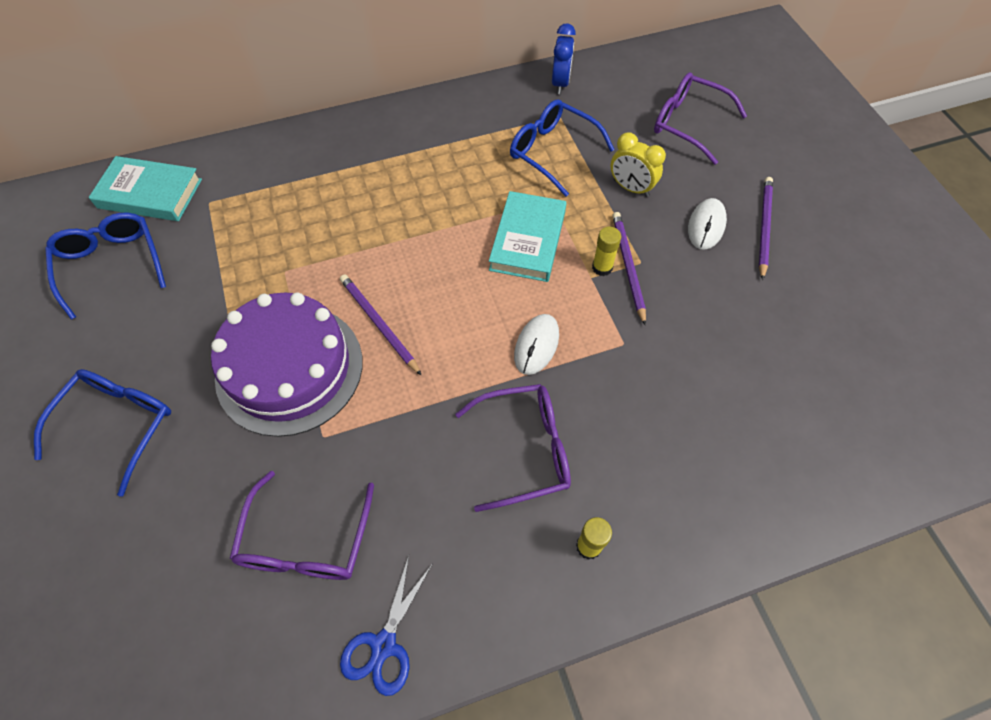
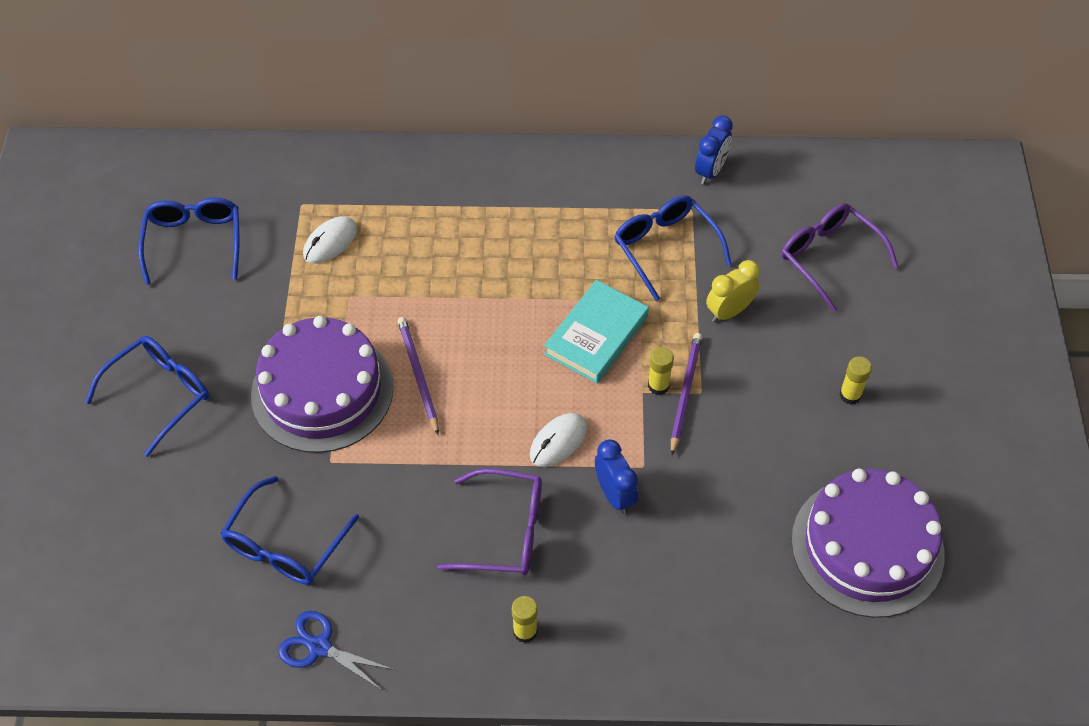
camera: 20 degrees right, 5 degrees down
(150, 194) = (249, 179): turquoise book -> none
(306, 542) = (285, 545): purple glasses -> blue glasses
(384, 645) = (319, 647): blue scissors -> blue scissors turned 75 degrees clockwise
(610, 378) = (614, 495): none -> blue clock
(631, 188) = (729, 311): yellow clock -> yellow clock turned 90 degrees clockwise
(706, 226) = (788, 375): white mouse -> white mouse (330, 242)
(764, 227) = (850, 395): purple pencil -> yellow glue stick
(850, 352) = (867, 546): none -> purple cake

